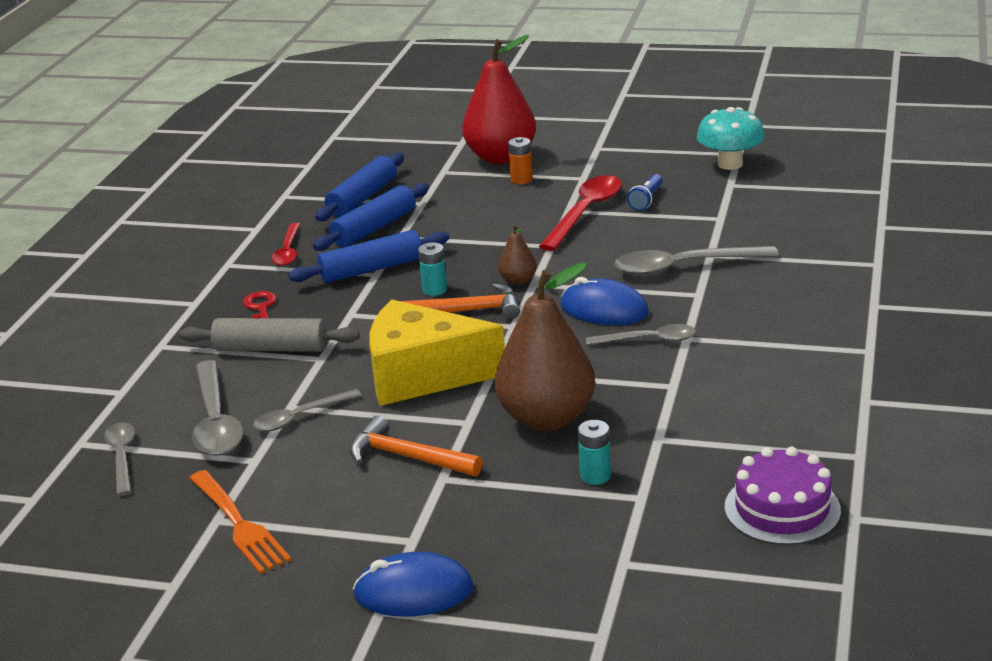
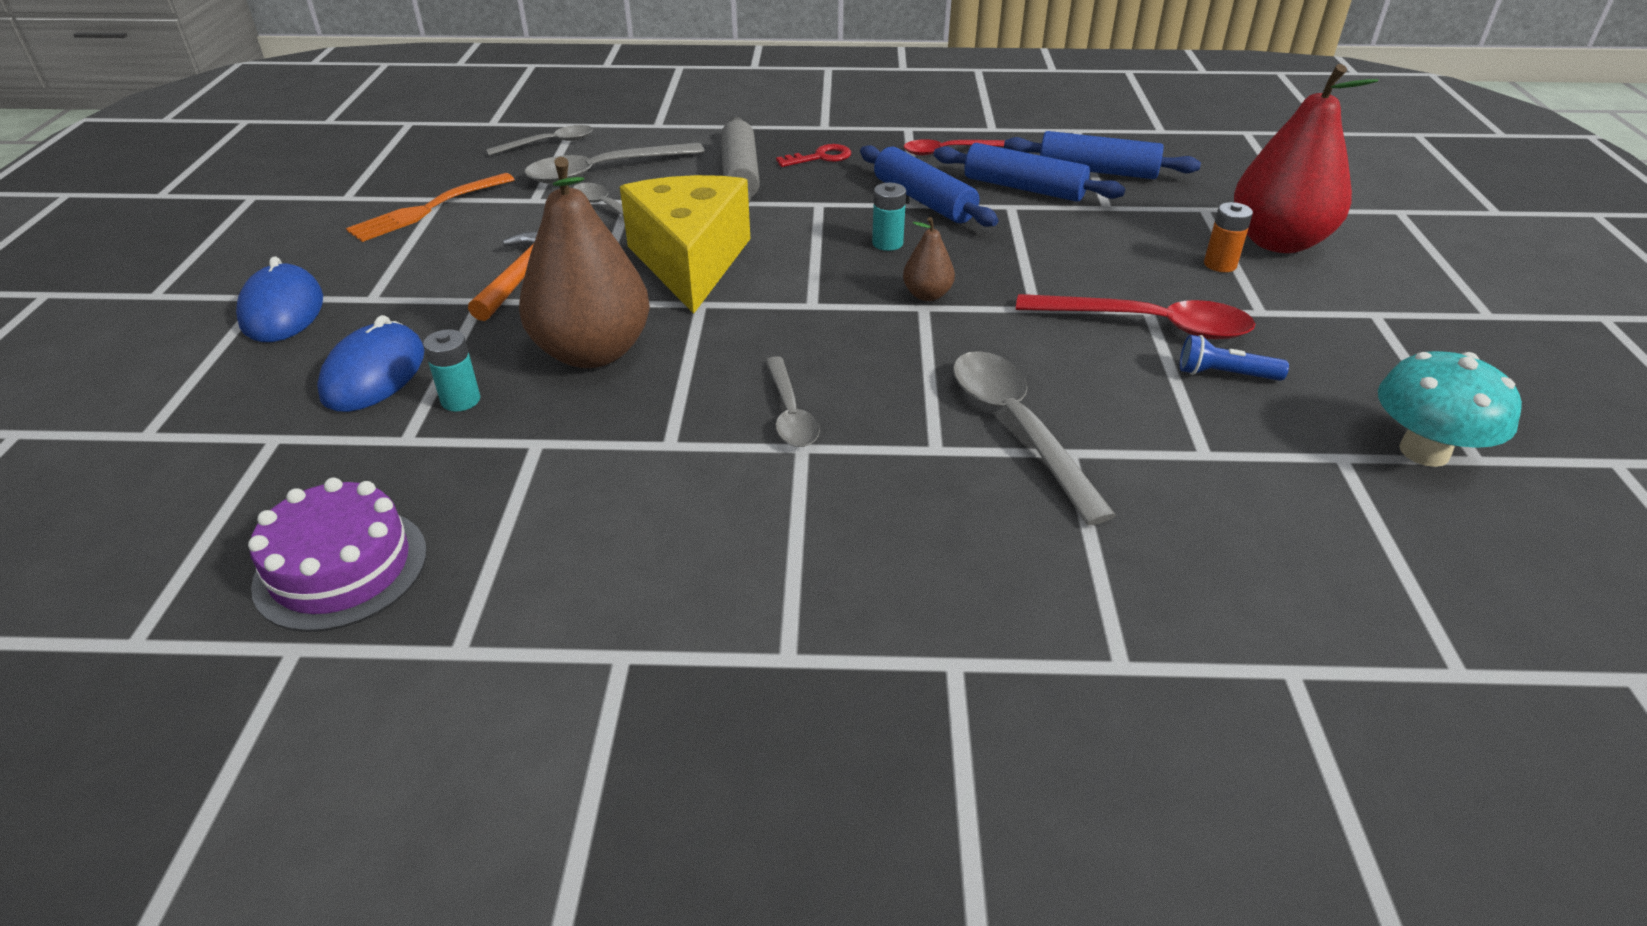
camera: 75 degrees right, 10 degrees up
(468, 311) = (841, 270): orange hammer -> none
(604, 309) = (868, 368): blue mouse -> blue mouse (374, 374)

